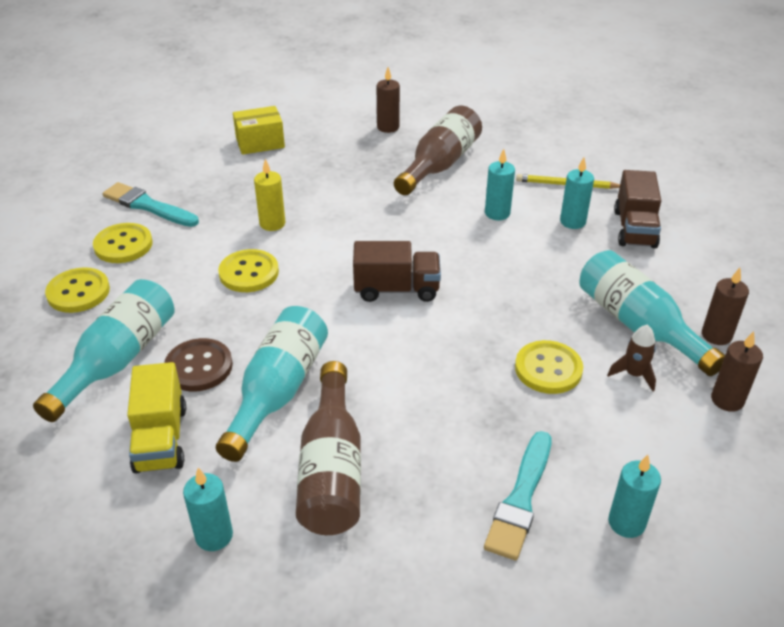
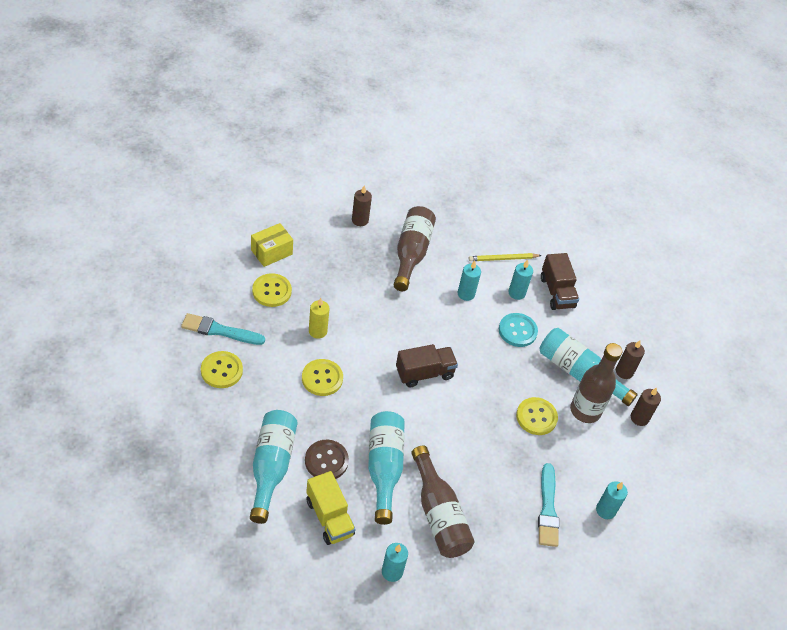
camera: 25 degrees left, 10 degrees up
(78, 292) = (213, 418): yellow button -> yellow button (272, 291)
(557, 262) = (517, 331): none -> turquoise button
(634, 374) = (585, 411): brown rocket -> brown bottle

